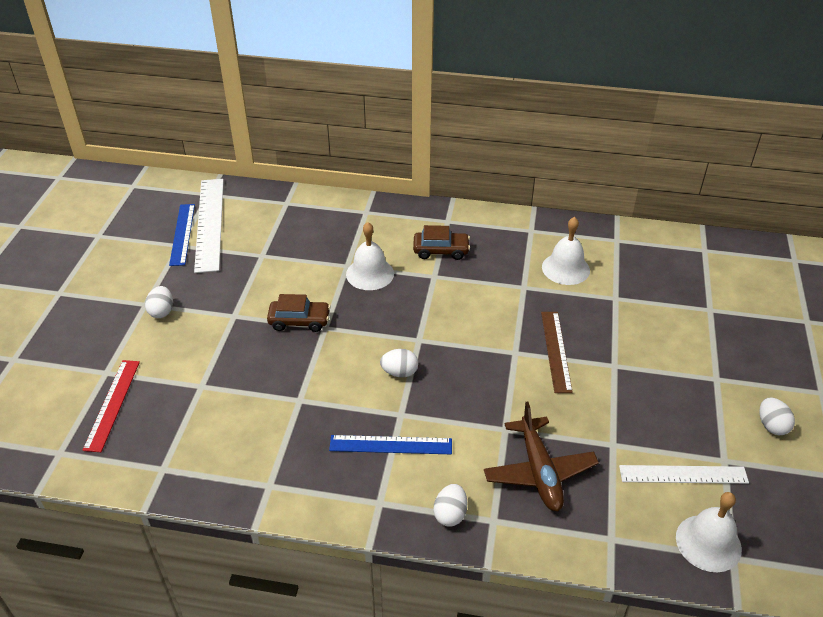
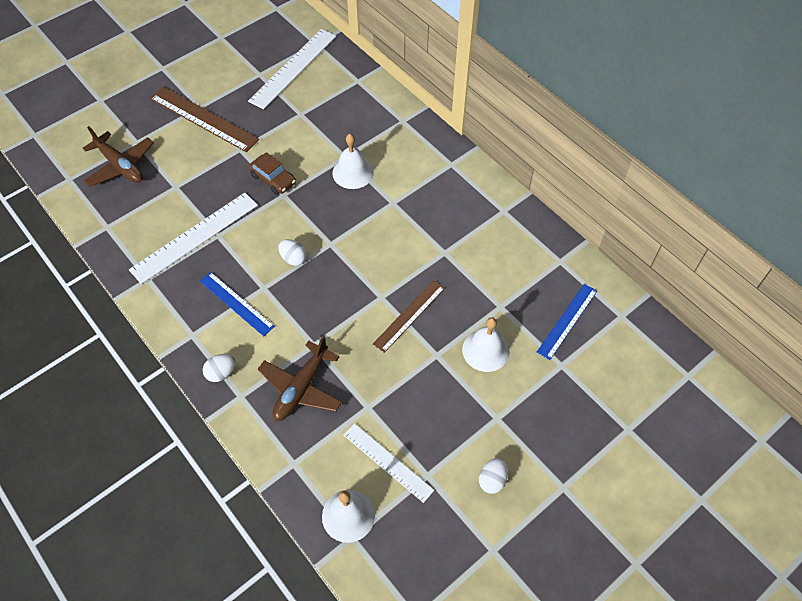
camera: 40 degrees right, 15 degrees up
(112, 404) = (120, 166): red ruler -> brown plane
(162, 311) = (203, 118): white egg -> brown ruler
(182, 234) = (269, 66): blue ruler -> blue ruler (567, 321)
(277, 416) = (195, 237): none -> white ruler
(441, 251) = (419, 185): brown car -> none
(565, 268) = (492, 258): white bell -> white bell (485, 350)

